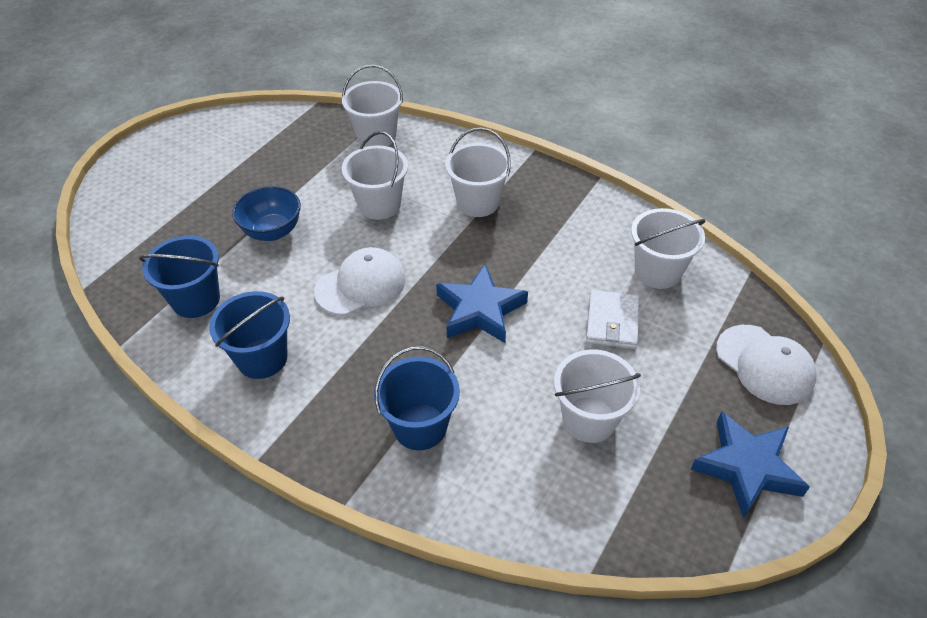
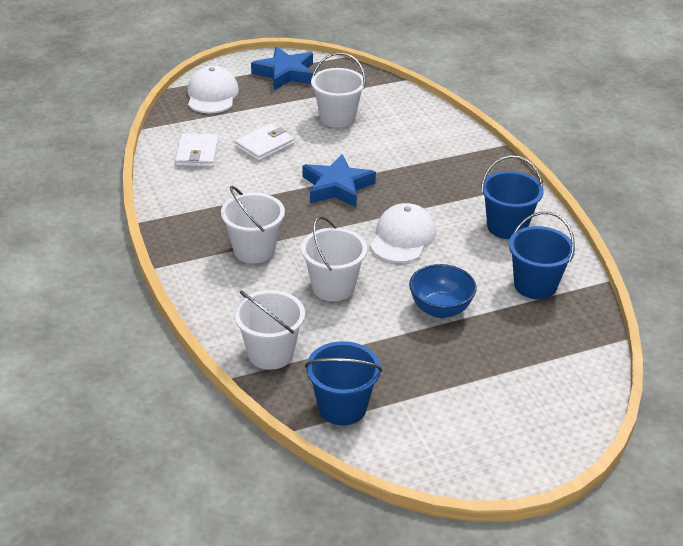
camera: 145 degrees left, 10 degrees down
(361, 285) = (402, 237): white cap -> white cap turned 105 degrees clockwise
(420, 426) = (434, 154): blue bucket -> blue bucket (342, 407)
(657, 272) = (197, 153): white bucket -> white wallet

